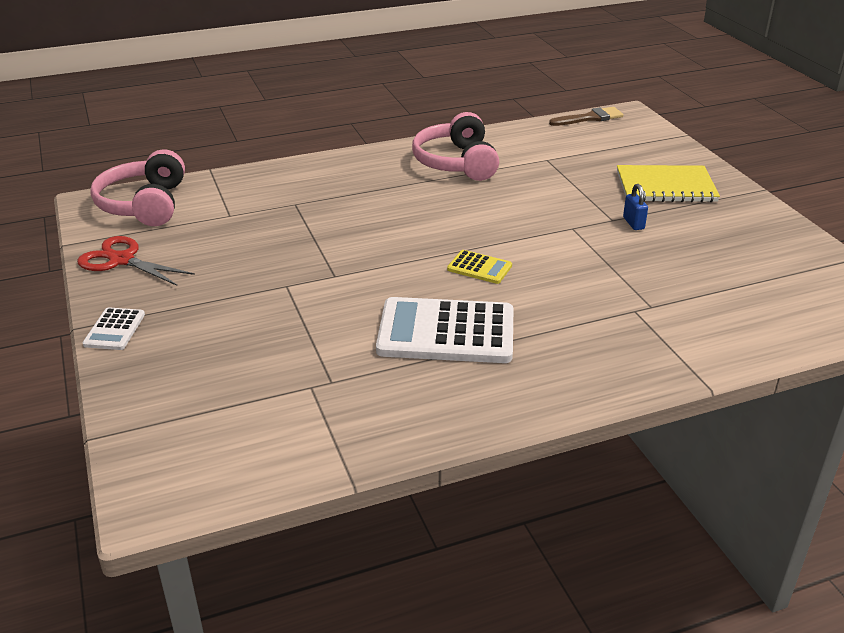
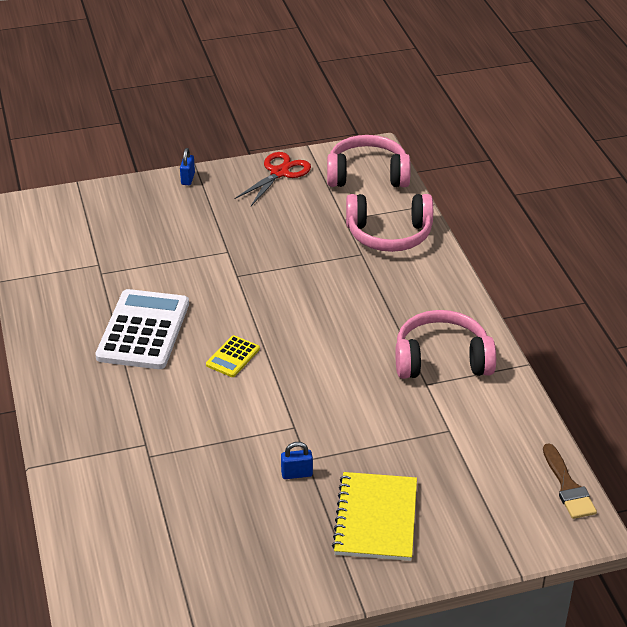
camera: 95 degrees right, 5 degrees up
(114, 329) = (188, 179): white calculator -> blue padlock
(262, 190) = (389, 234): none -> pink headphones

